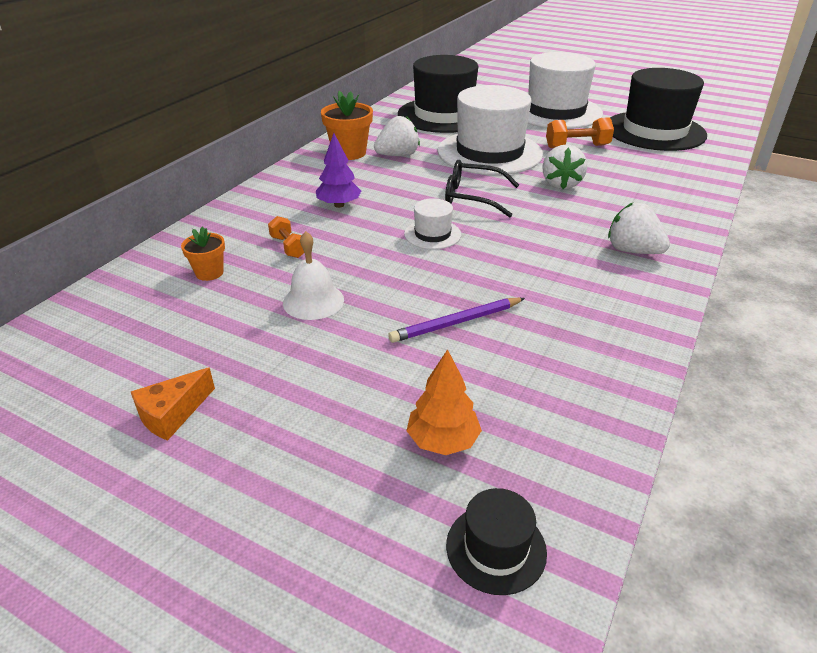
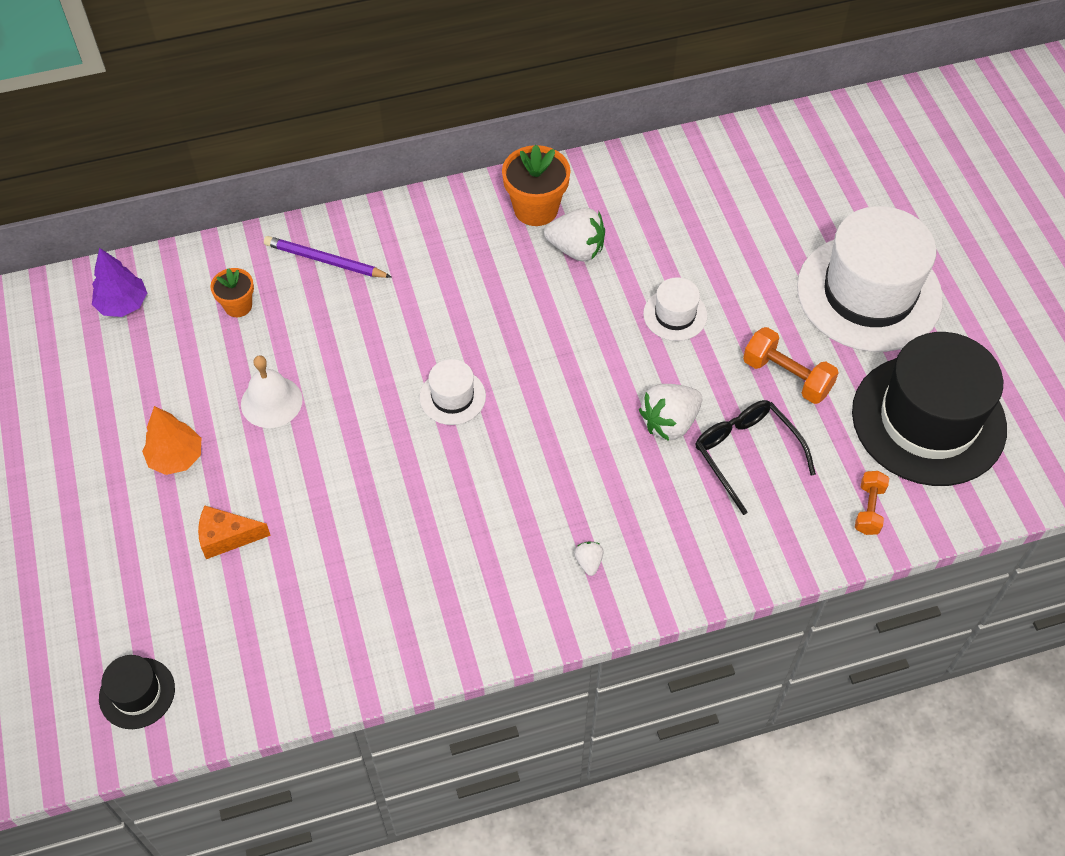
camera: 45 degrees right, 20 degrees up
(172, 414) = (85, 438): orange cheese -> orange cheese (227, 537)
(288, 247) = (324, 319): orange dumbbell -> orange dumbbell (869, 509)
(339, 205) = (427, 291): purple tree -> purple tree (123, 304)
(442, 440) = (200, 601): orange tree -> orange tree (176, 457)
(444, 115) = (725, 205): black hat -> none
(456, 322) = (337, 512): purple pencil -> purple pencil (325, 260)
(472, 197) = (556, 374): black glasses -> black glasses (746, 454)
(489, 152) = (675, 315): white hat -> white hat, size x0.44
(632, 251) = (588, 562): white strawberry -> white strawberry, size x0.48

